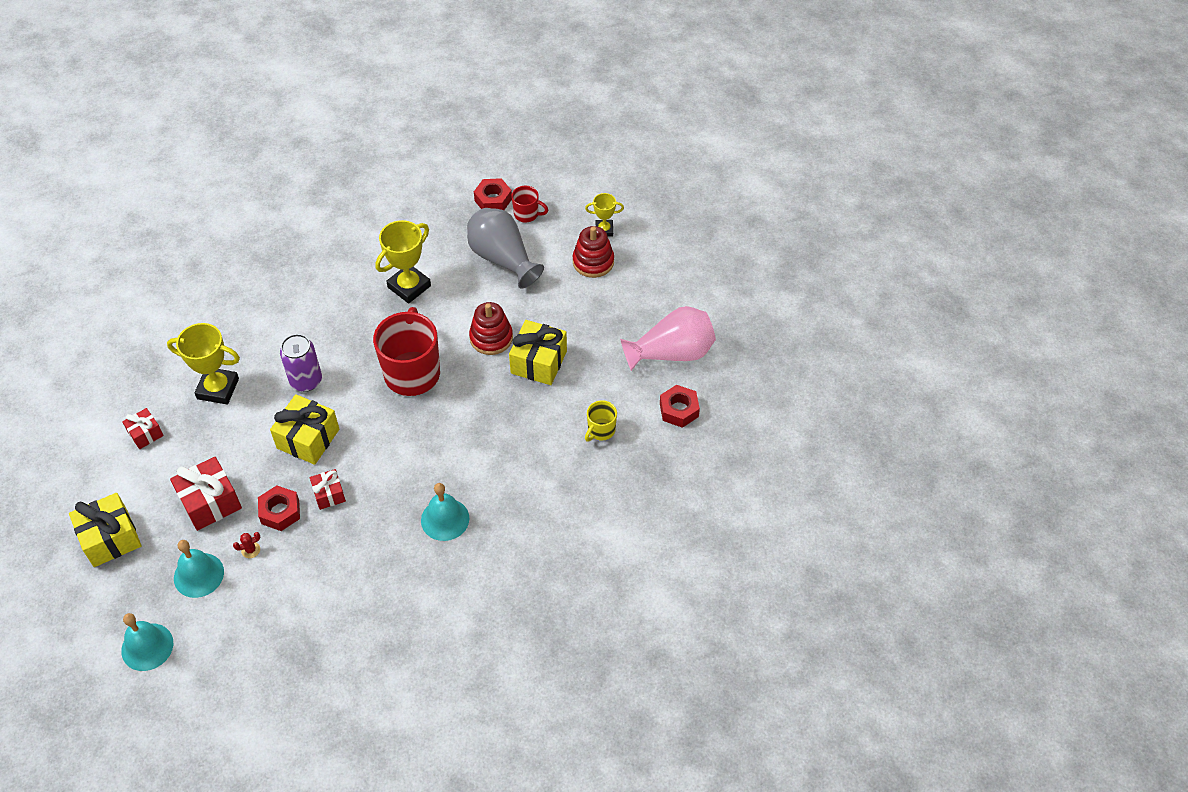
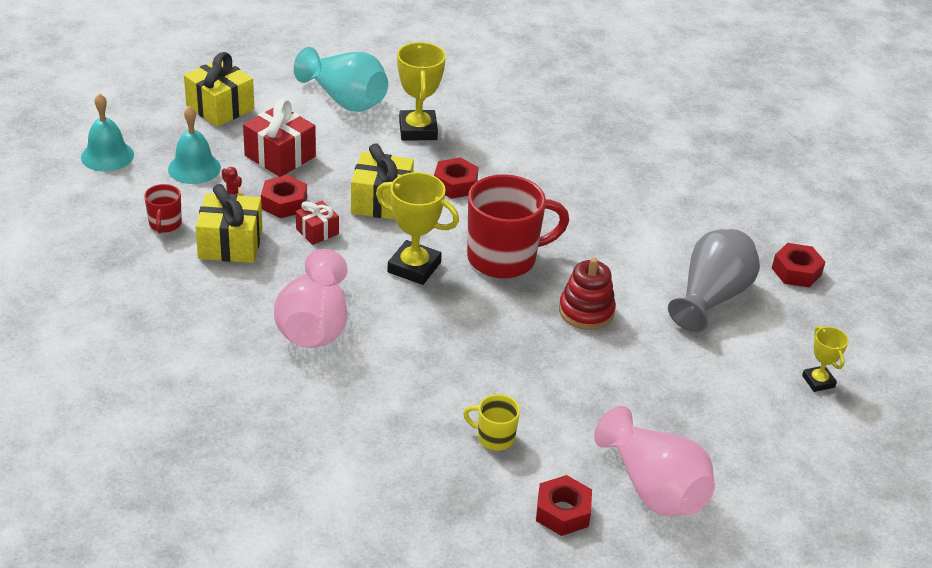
camera: 70 degrees right, 15 degrees down
(145, 434) = (345, 100): red gift -> turquoise vase
(306, 381) = (455, 184): purple can -> red nut
(409, 286) = (623, 231): yellow trophy -> yellow trophy (414, 267)
(445, 519) = (314, 325): turquoise bell -> pink vase
(527, 214) = (794, 305): red mug -> red mug (165, 224)
(539, 362) = (571, 360): yellow gift -> yellow gift (230, 244)
(593, 262) = (758, 380): red stacking toy -> none

